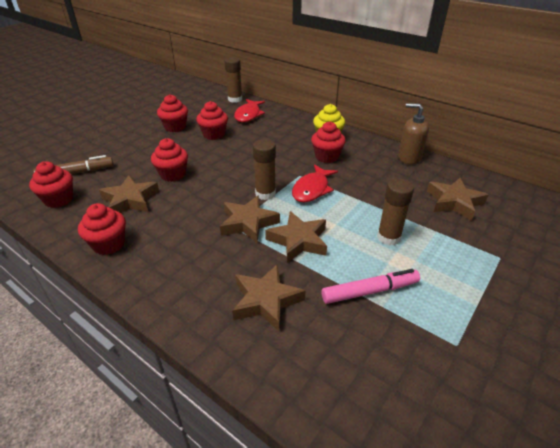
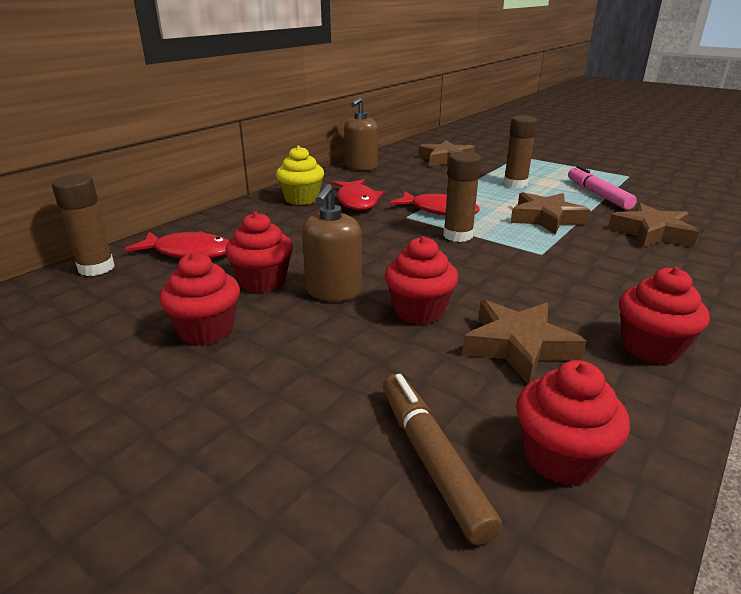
camera: 90 degrees left, 10 degrees down
(199, 152) = (333, 291): none -> brown soap dispenser
(248, 223) = (529, 244): brown star -> none
(326, 156) = (357, 201): red cupcake -> red fish

